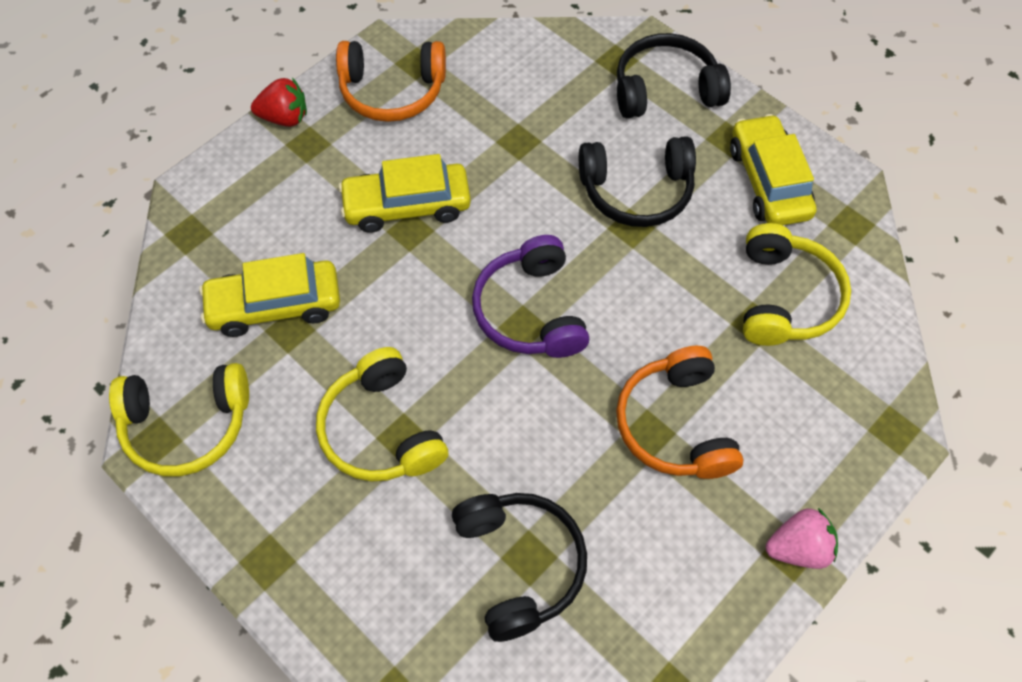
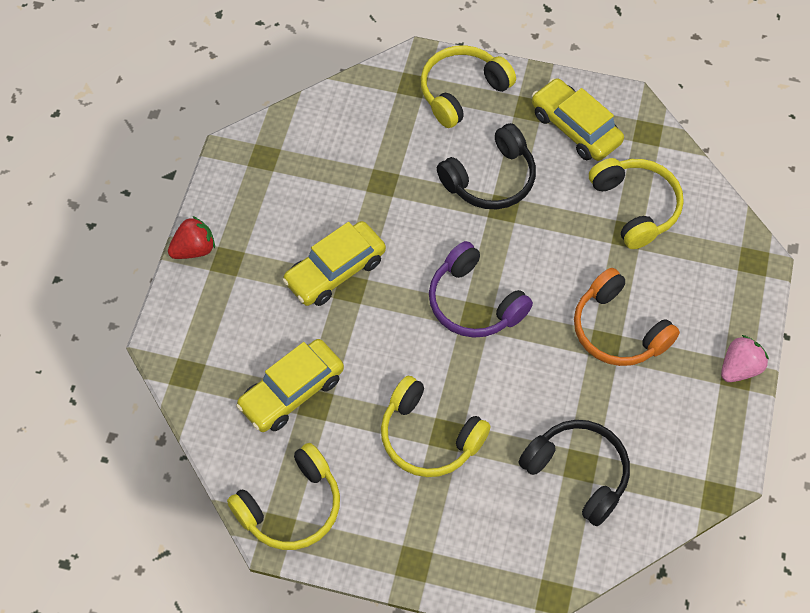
camera: 30 degrees left, 0 degrees up
(392, 91) = (262, 188): orange headphones -> none
(665, 90) = (462, 92): black headphones -> yellow headphones

